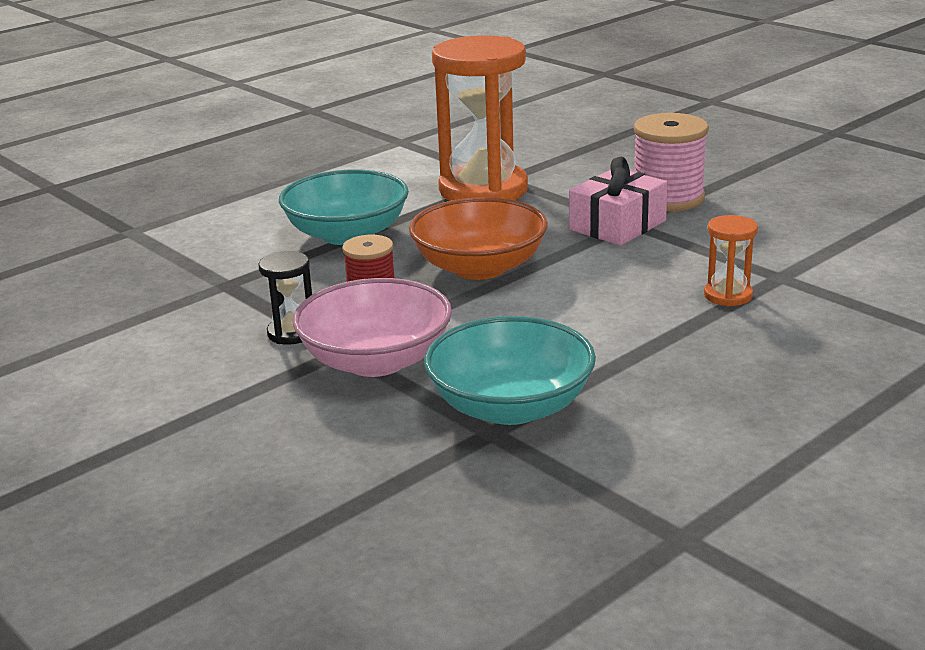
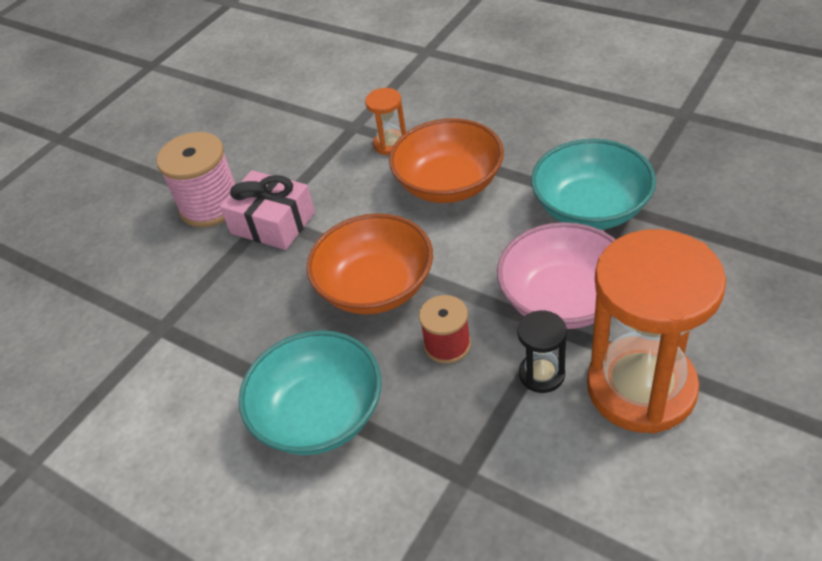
camera: 100 degrees left, 20 degrees up
(483, 190) = (192, 336): orange hourglass -> orange hourglass (641, 388)
(622, 322) = (449, 184): none -> orange bowl

